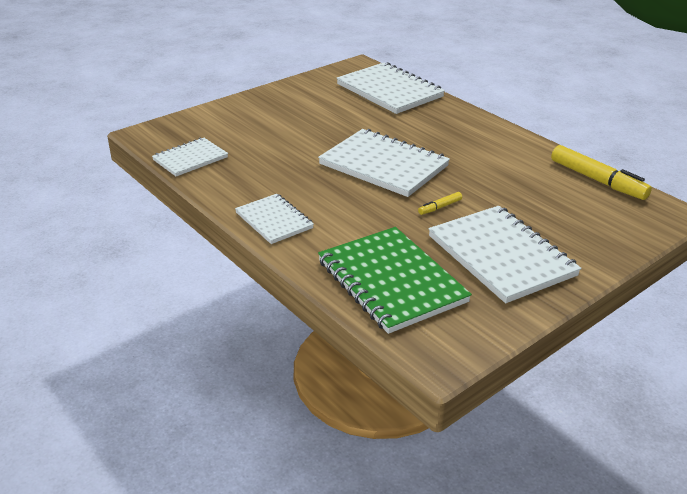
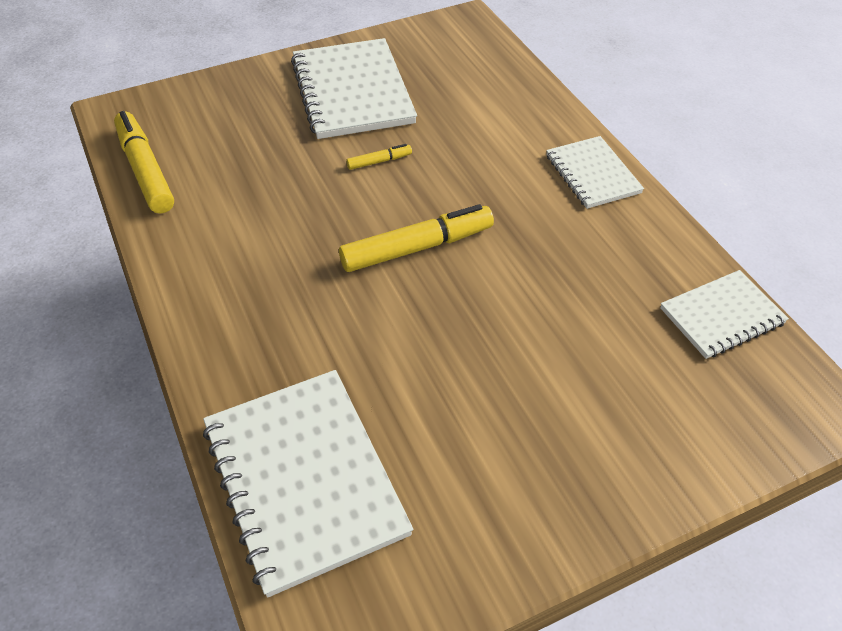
camera: 165 degrees left, 15 degrees up
(384, 165) = (417, 248): white notebook -> yellow marker
(391, 281) = (480, 83): green notebook -> none

